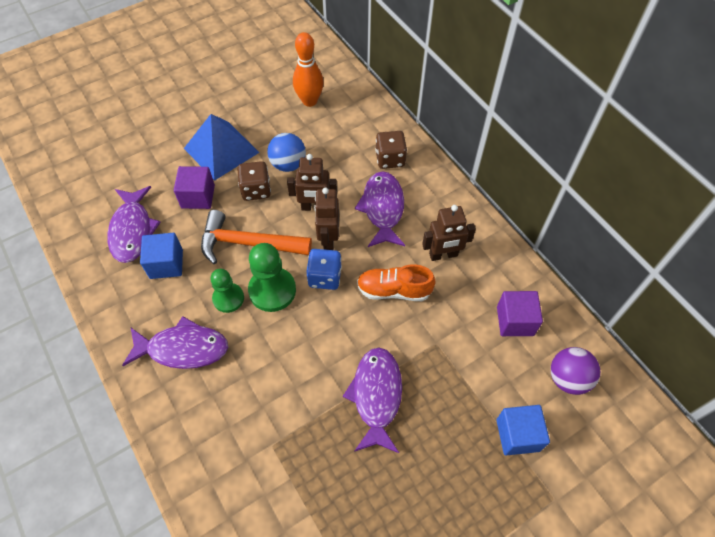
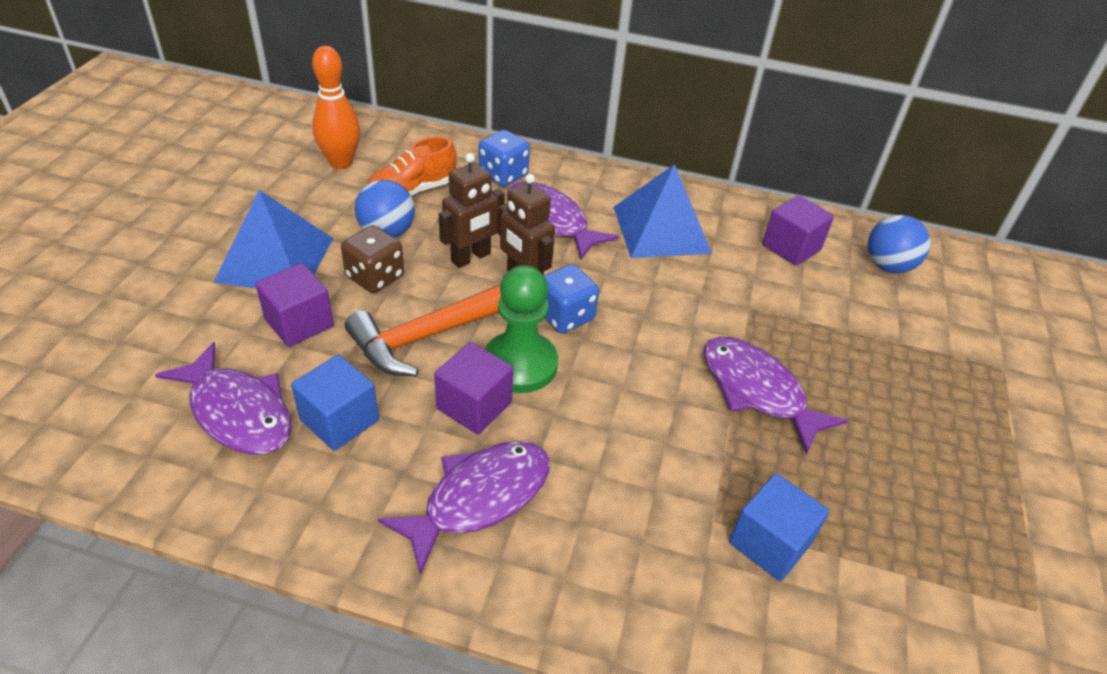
camera: 45 degrees left, 15 degrees down
(228, 298) = (474, 406): green pawn -> purple cube
(390, 159) = (503, 175): brown dice -> blue dice
(394, 290) = (653, 286): orange shoe -> orange shoe (412, 191)
(443, 255) = (661, 230): brown robot -> blue pyramid
(517, 435) = (911, 336): blue cube -> blue cube (769, 543)
(568, 378) = (888, 266): purple ball -> blue ball

